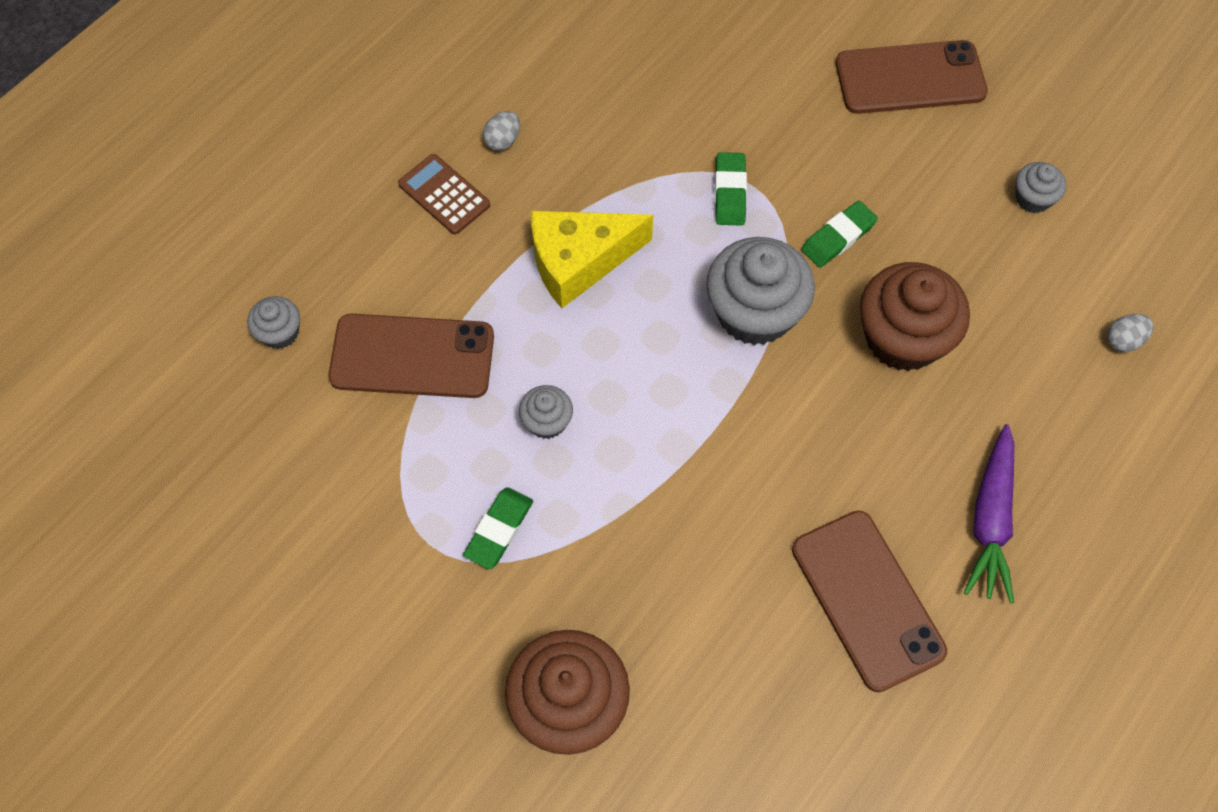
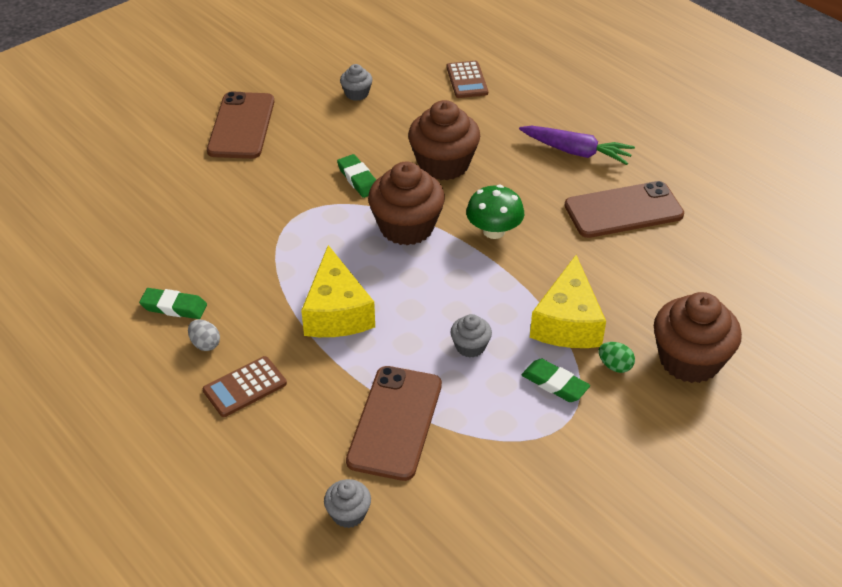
camera: 80 degrees left, 20 degrees down
(542, 603) = (615, 366): none -> green egg
(612, 537) = (567, 322): none -> yellow cheese
(730, 192) = (303, 224): green eraser -> green eraser (174, 307)
(754, 313) = (406, 227): grey cupcake -> brown cupcake
(774, 423) = (494, 231): none -> green mushroom
(1123, 340) = (467, 80): grey egg -> brown calculator

